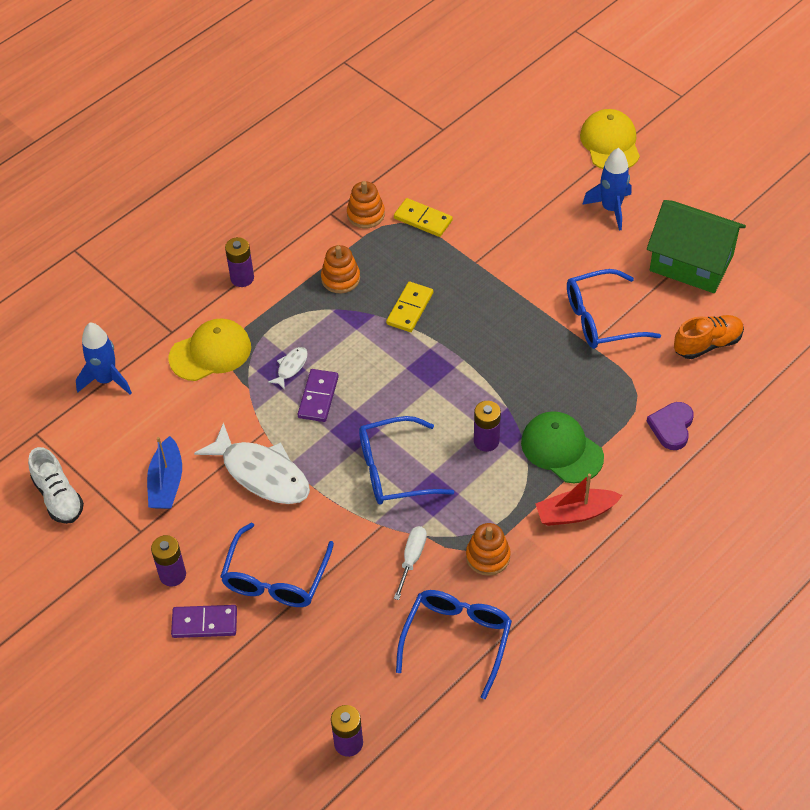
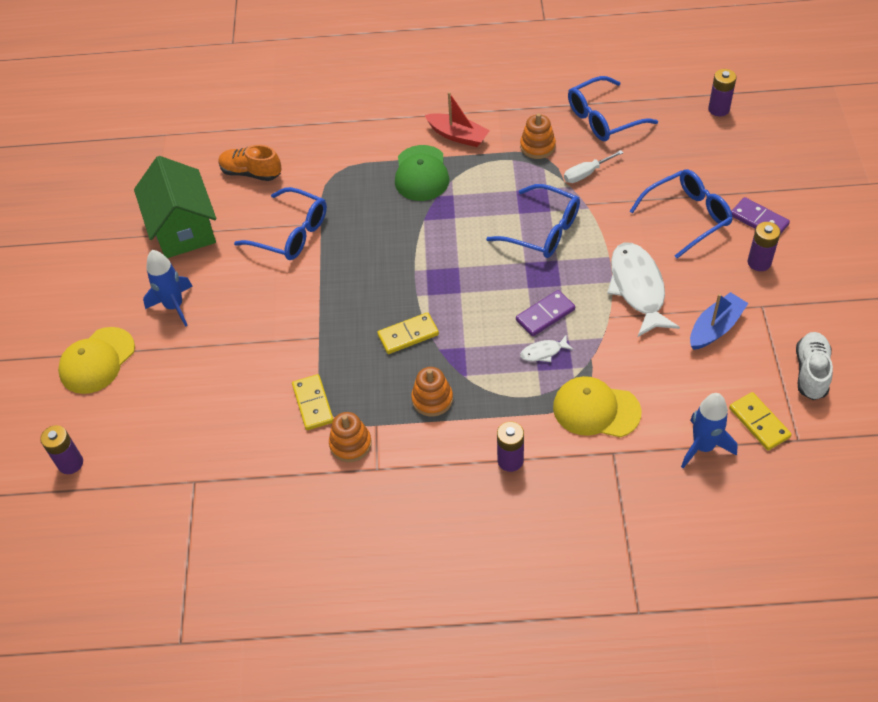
camera: 135 degrees left, 0 degrees up
(75, 426) = (759, 423): none -> yellow domino
(486, 441) = (462, 209): purple battery -> purple battery (70, 463)
(671, 427) = (340, 143): purple heart -> none

